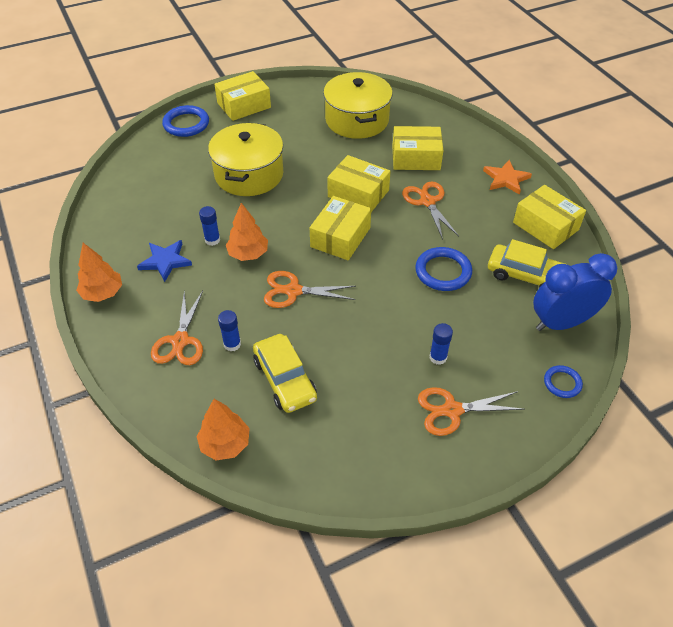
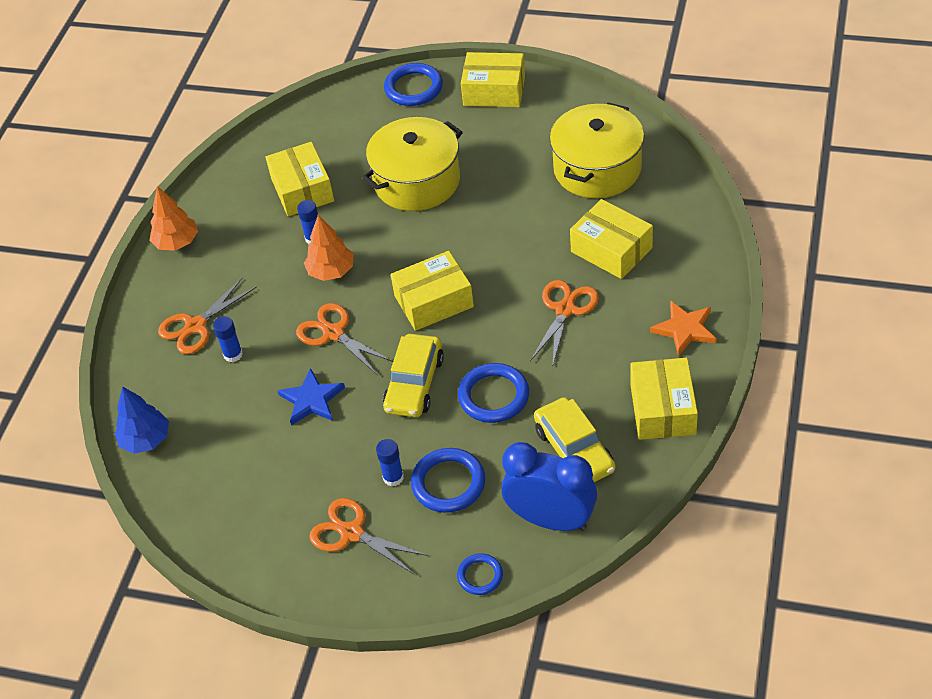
camera: 45 degrees right, 0 degrees up
(165, 261) = (254, 238): blue star -> blue star (311, 400)
(225, 444) = (146, 440): orange tree -> blue tree
(285, 379) = (243, 414): yellow car -> yellow car (414, 384)
(358, 193) = (503, 261): yellow box -> yellow box (302, 190)
(476, 339) = (448, 483): none -> blue ring

